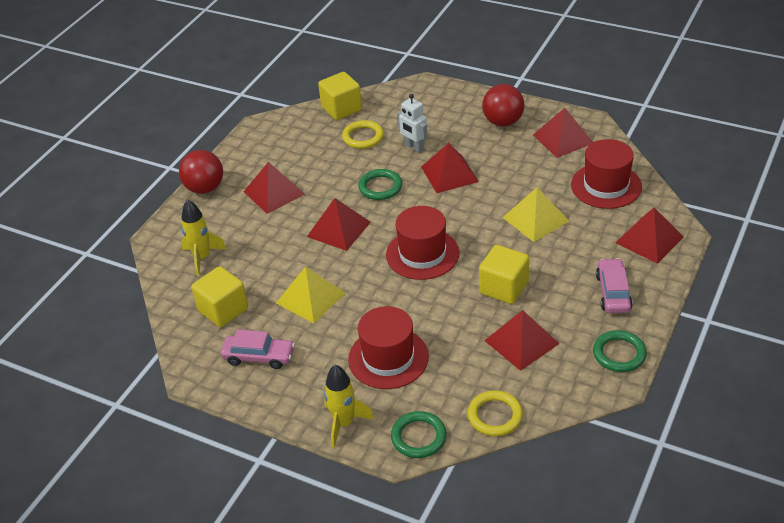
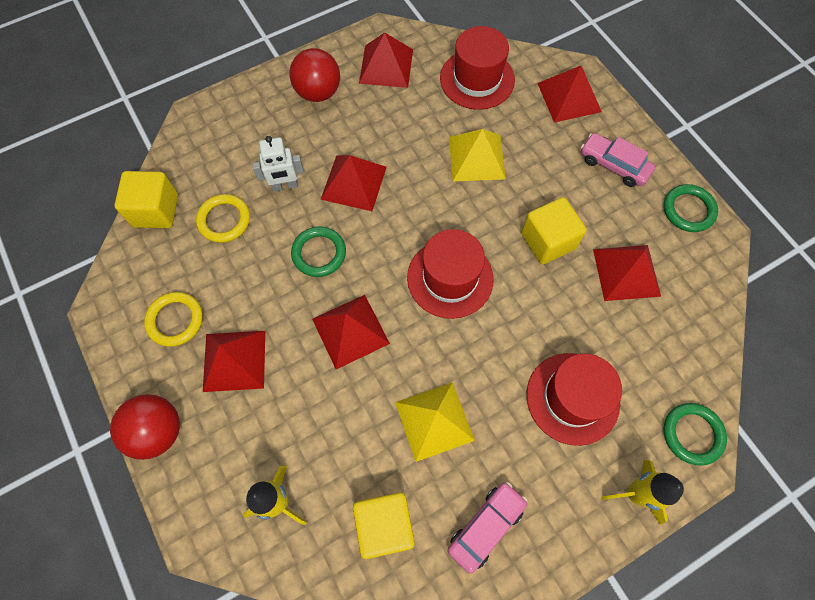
camera: 60 degrees left, 25 degrees up
(495, 416) = (703, 352): yellow ring -> yellow ring (175, 320)

